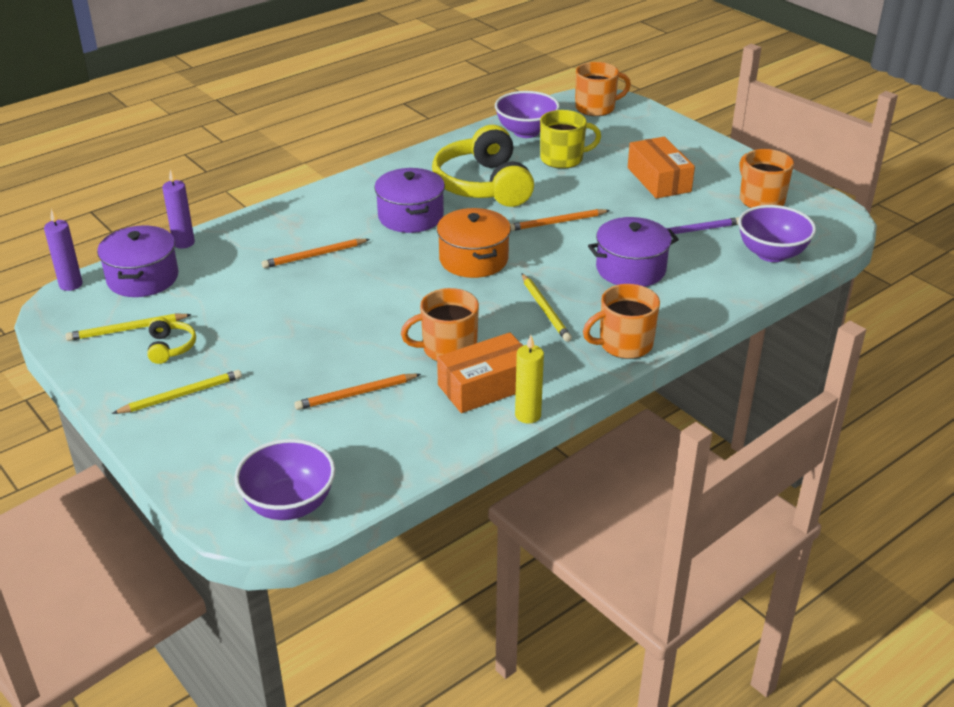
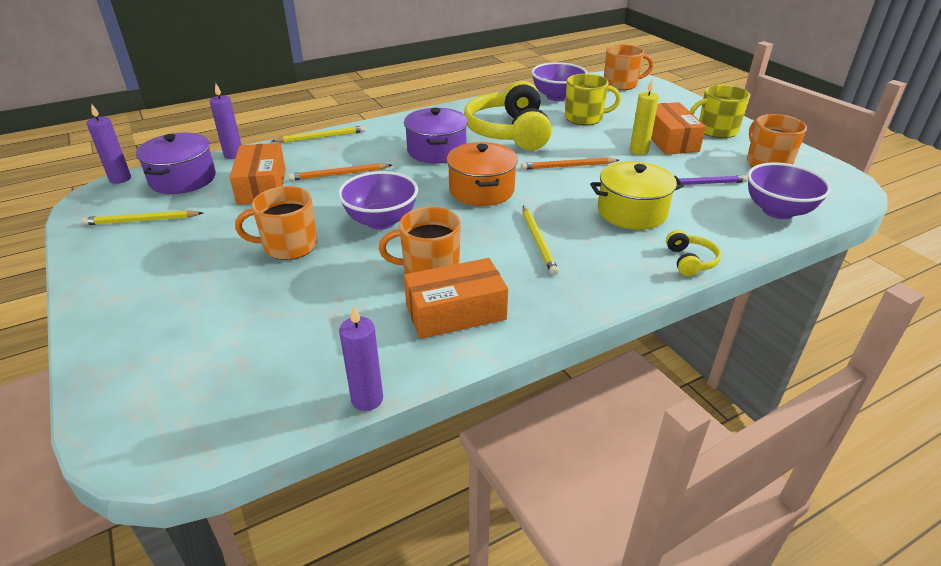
camera: 10 degrees right, 0 degrees up
(170, 347) = (169, 240): yellow headphones -> yellow headphones (690, 261)
(181, 395) = (151, 286): yellow pencil -> yellow pencil (321, 137)
(236, 277) = (262, 186): none -> orange box
(289, 504) = (190, 424): purple bowl -> purple bowl (381, 221)
(356, 394) = (320, 305): orange pencil -> none
(433, 467) = (367, 399): none -> purple candle
(528, 415) = (491, 350): yellow candle -> yellow candle (638, 151)
(624, 344) = (613, 284): orange mug -> orange mug (289, 246)
(630, 269) = (632, 212): purple pot -> yellow pot
(707, 163) = (716, 130): none -> yellow mug

